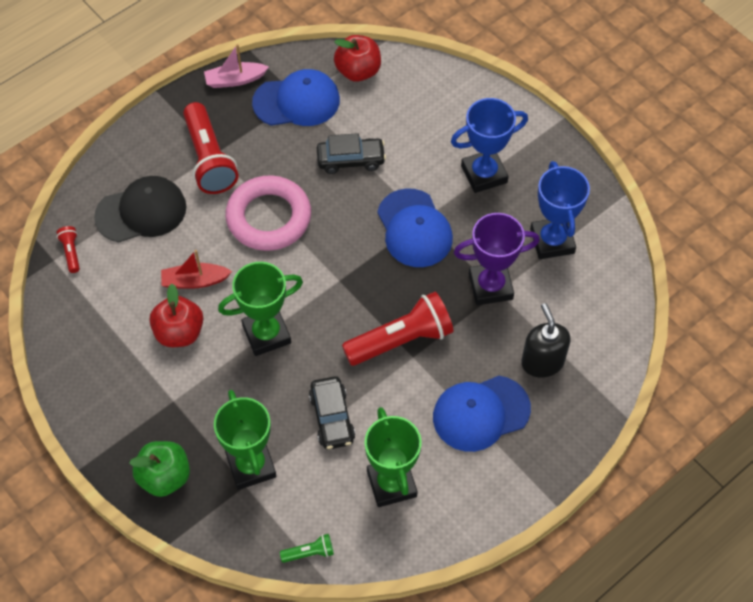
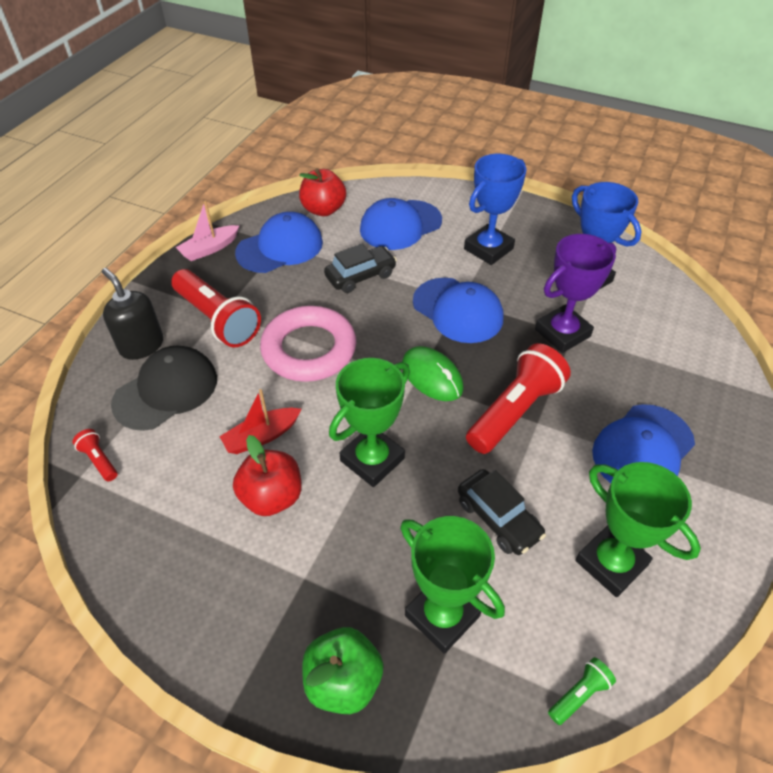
camera: 25 degrees left, 10 degrees down
(354, 282) = (432, 376): none -> green mouse
(419, 116) = (400, 225): none -> blue cap
(542, 362) = (660, 379): black soap dispenser -> black soap dispenser (141, 345)

